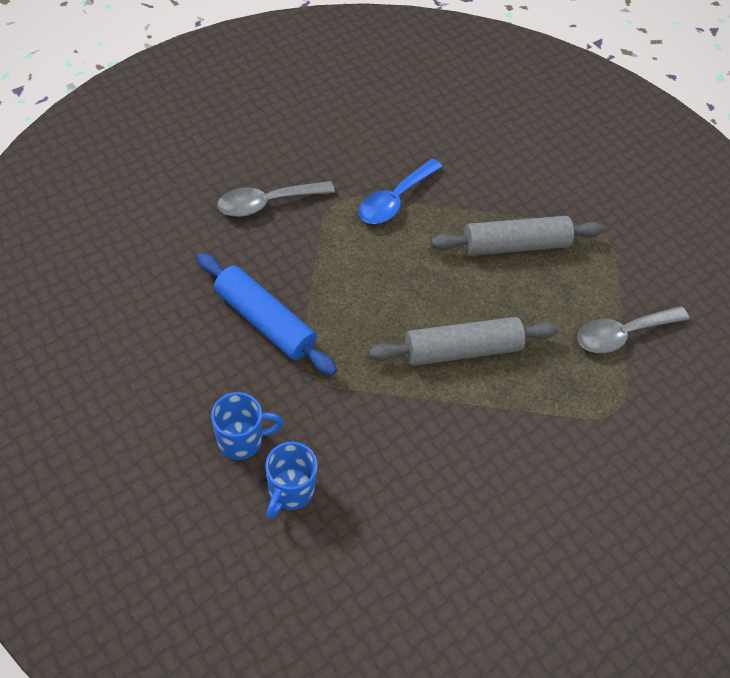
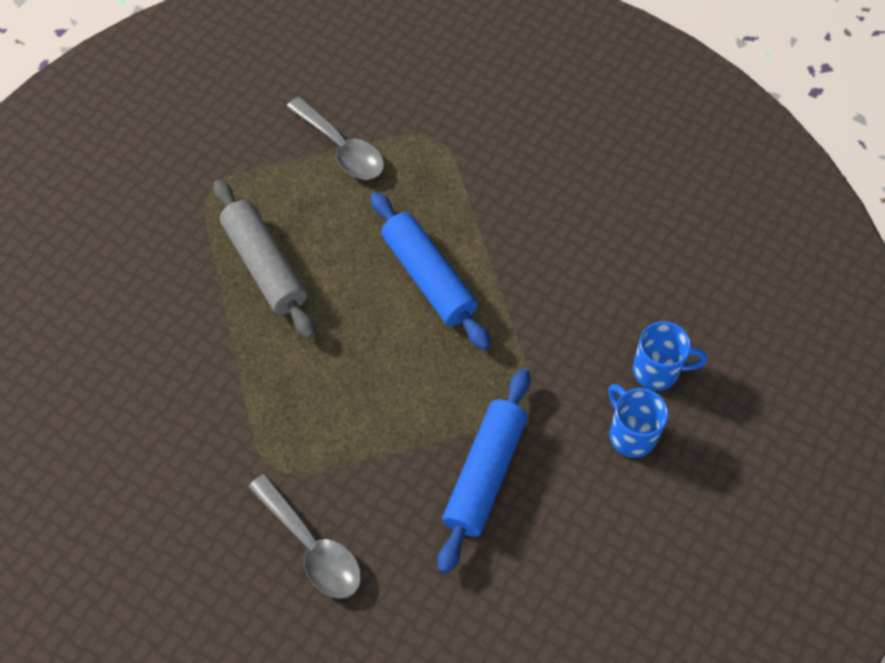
camera: 105 degrees left, 5 degrees up
(395, 200) = (246, 406): blue spoon -> none
(462, 350) = (428, 277): grey rolling pin -> blue rolling pin

